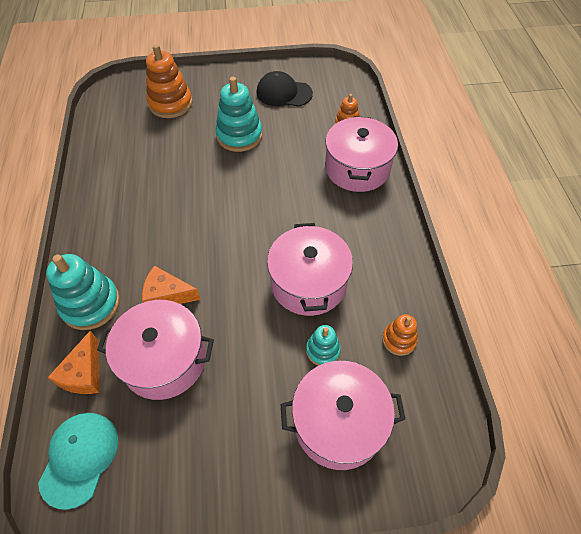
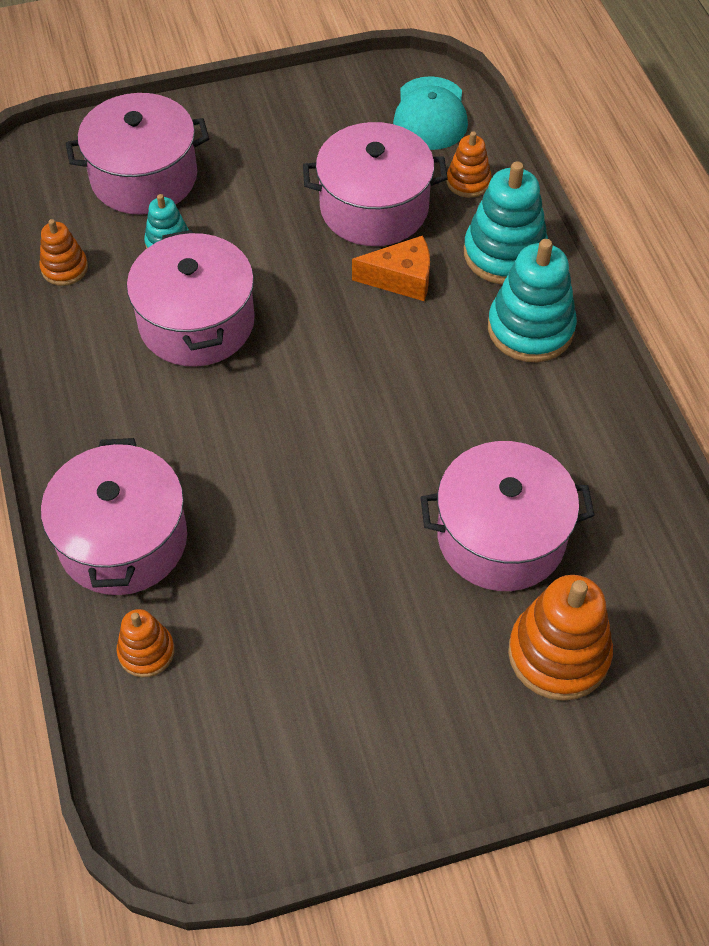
camera: 170 degrees right, 0 degrees up
(84, 373) = (468, 182): orange cheese -> orange stacking toy
(173, 147) = (501, 536): none -> pink pot
(239, 135) = (375, 585): turquoise stacking toy -> turquoise stacking toy (530, 329)
(284, 93) = (303, 731): black cap -> none

